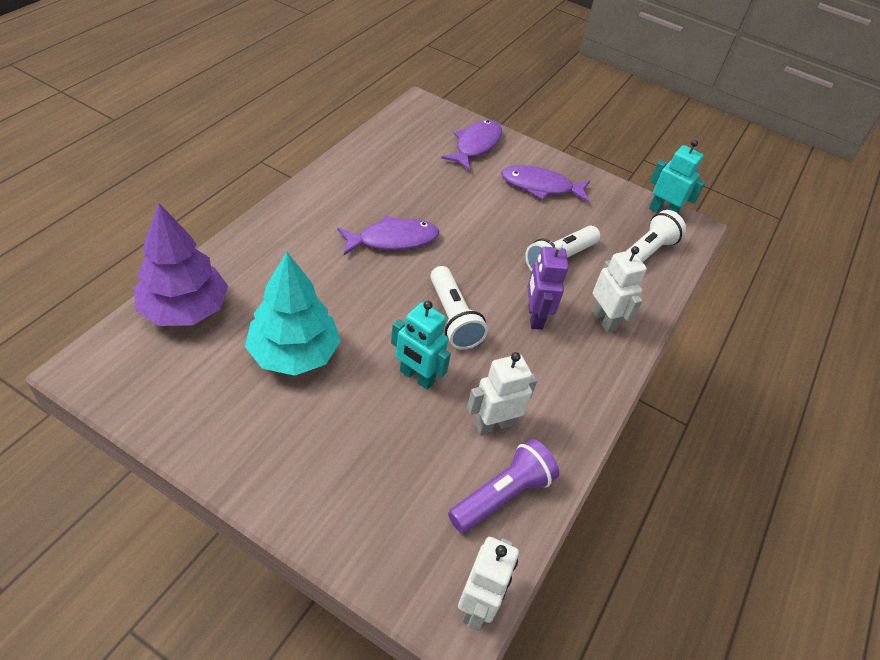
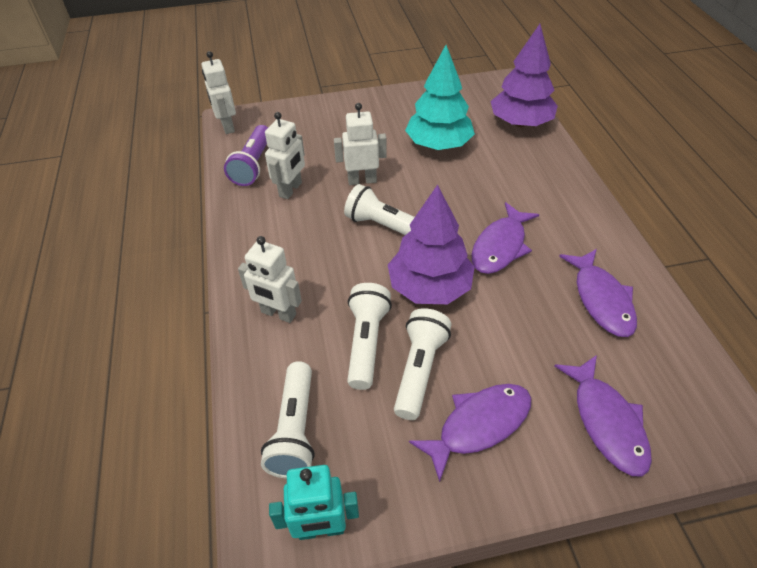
camera: 145 degrees right, 0 degrees up
(387, 174) = (601, 299): none -> purple fish
(416, 377) = (362, 180): turquoise robot -> white robot
(479, 256) = (429, 287): none -> purple tree
(534, 317) = (333, 272): purple robot -> none
(543, 225) = (419, 370): none -> white flashlight

